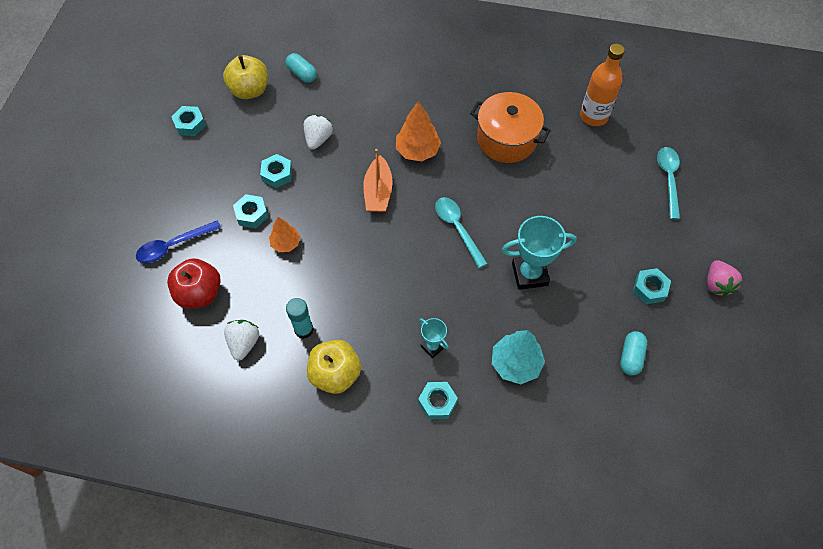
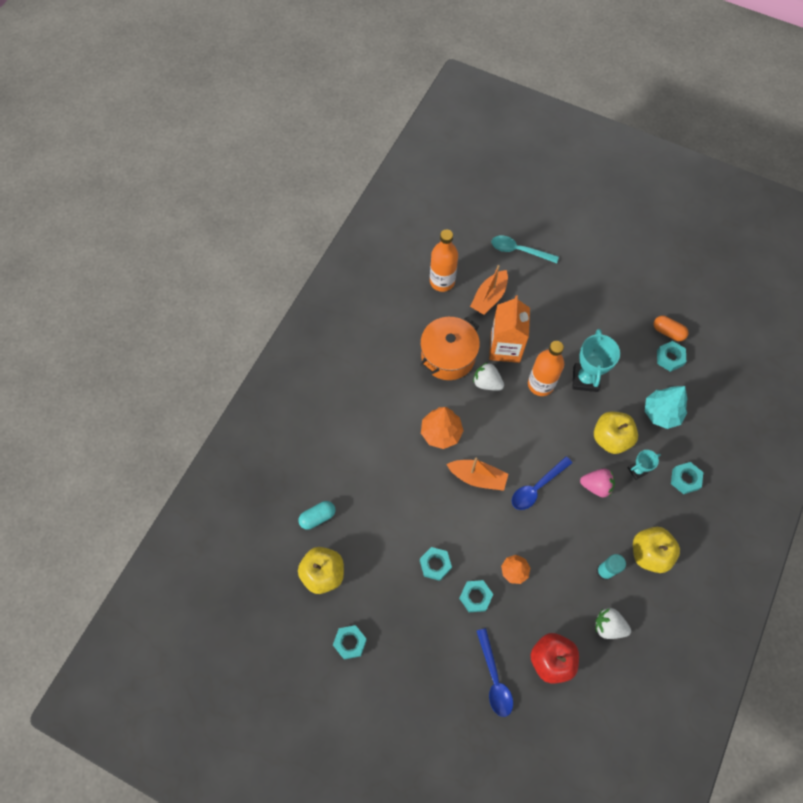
camera: 75 degrees left, 5 degrees up
(318, 139) = (404, 518): white strawberry -> white strawberry (487, 382)
(382, 248) = (537, 487): none -> blue spoon
(457, 228) = (530, 421): turquoise spoon -> none
(464, 312) = (611, 438): none -> yellow apple
(505, 230) = (540, 384): none -> orange bottle
(538, 188) = (505, 347): none -> orange carton
(594, 162) = (489, 297): none -> orange boat
(630, 357) = (668, 332): turquoise capsule -> orange capsule
(649, 288) = (614, 299): turquoise nut -> turquoise nut (669, 358)
(717, 284) = (619, 254): pink strawberry -> pink strawberry (596, 486)

